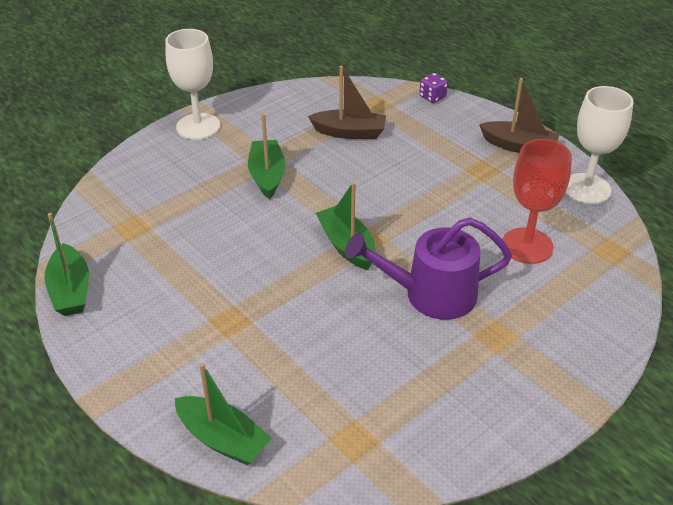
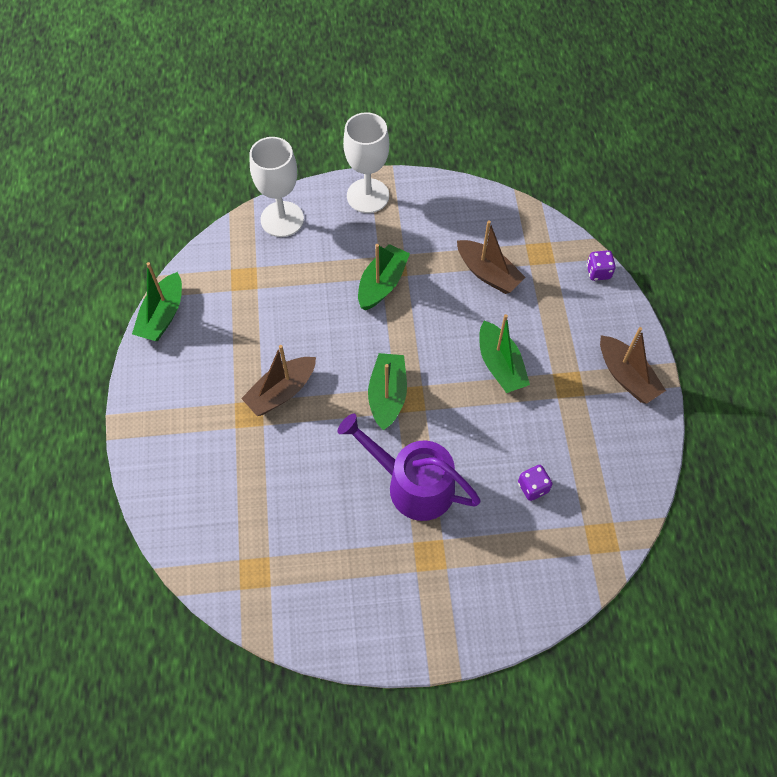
camera: 35 degrees right, 20 degrees up
(223, 439) = (171, 512): green boat -> green boat (500, 365)
(247, 289) = (281, 392): none -> brown boat
(527, 246) = (533, 487): red goblet -> purple dice
(586, 189) = (643, 461): white goblet -> white goblet (282, 219)

